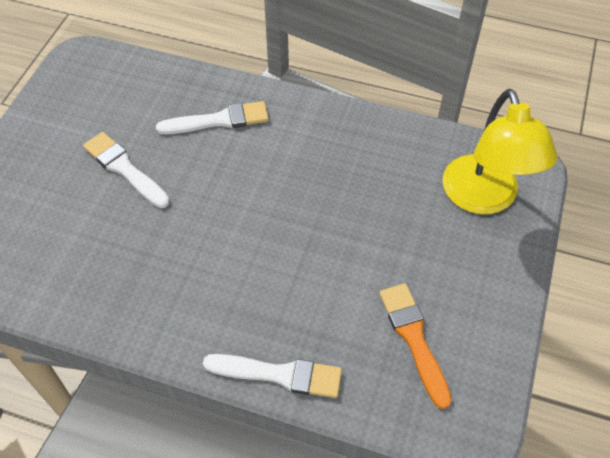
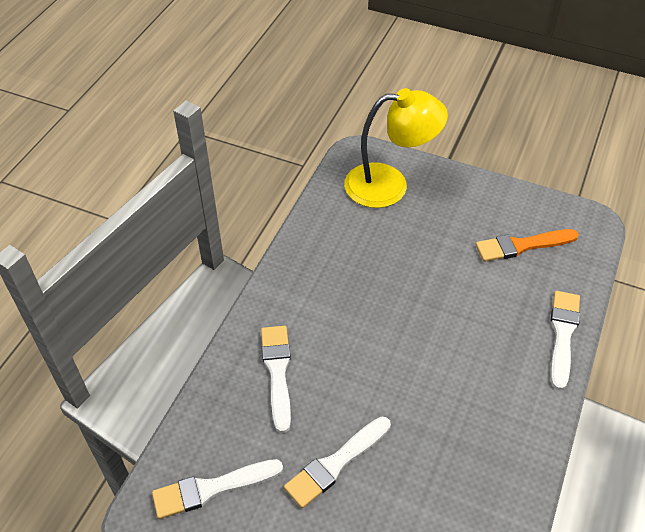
camera: 85 degrees left, 5 degrees down
(107, 90) = (212, 489): none -> white brush

